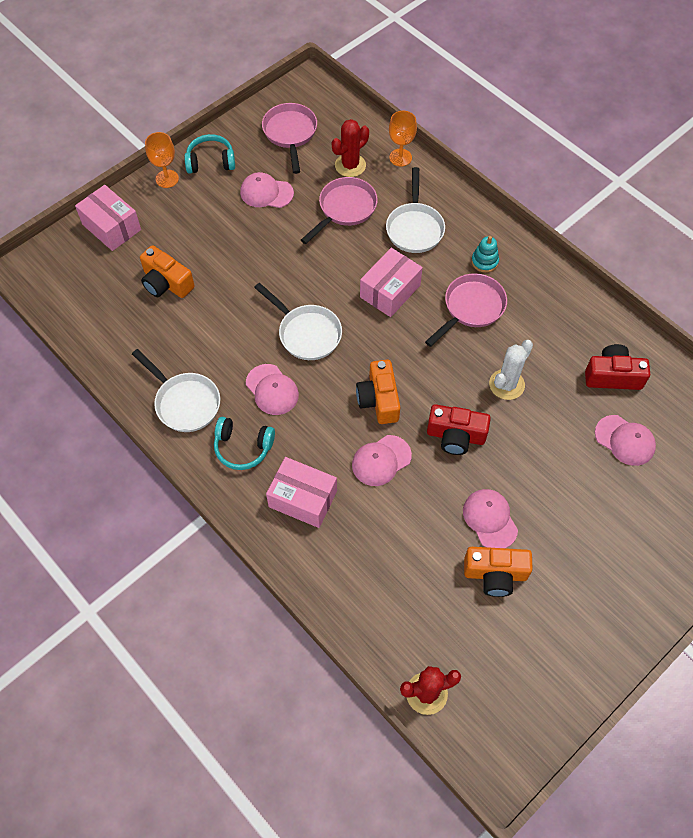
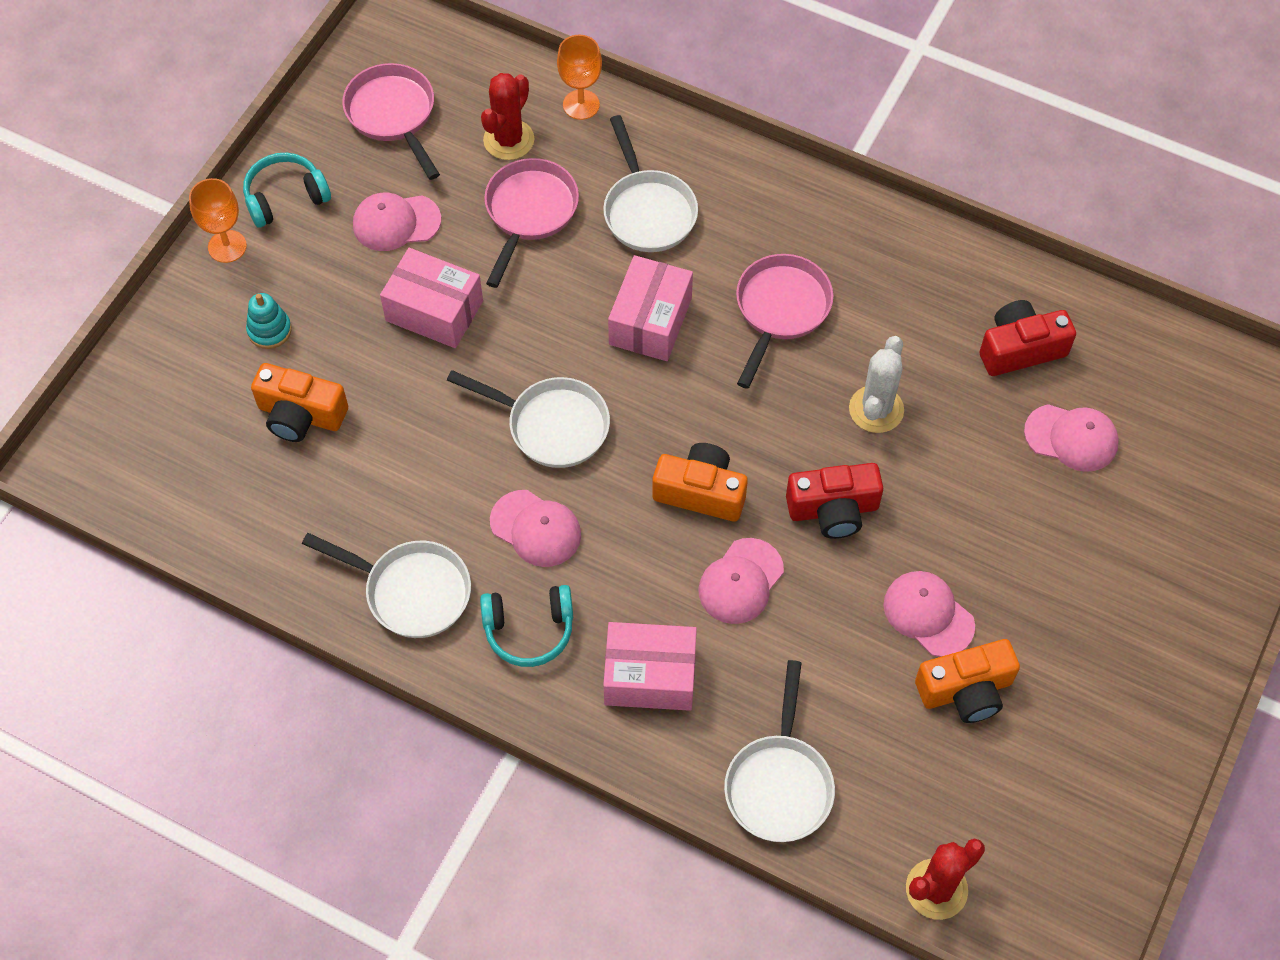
camera: 20 degrees left, 0 degrees up
(111, 227) = (172, 352): pink box -> pink box (434, 311)
(354, 591) = (779, 784): none -> white pan
(379, 399) = (701, 492): orange camera -> orange camera turned 135 degrees clockwise
(484, 261) = (772, 232): turquoise stacking toy -> turquoise stacking toy (269, 330)

